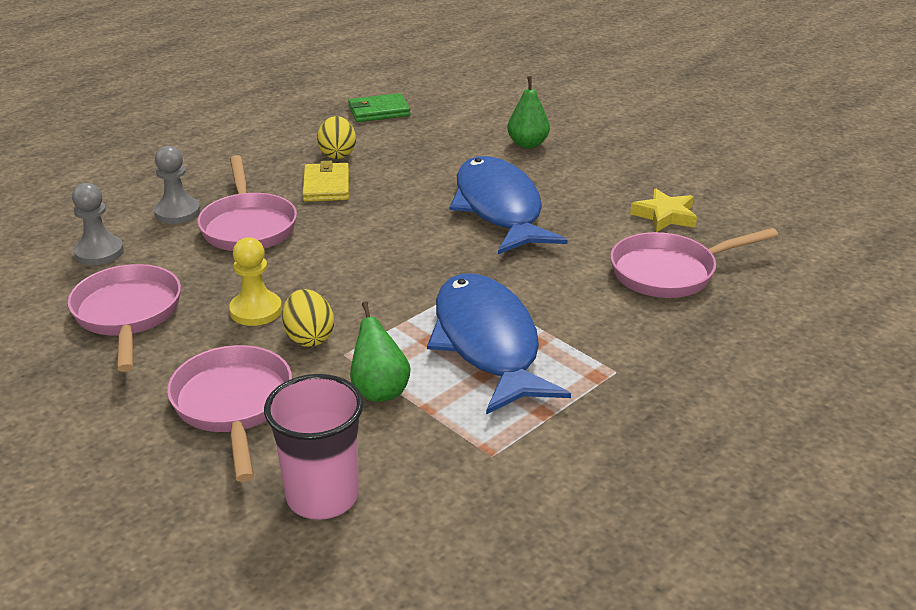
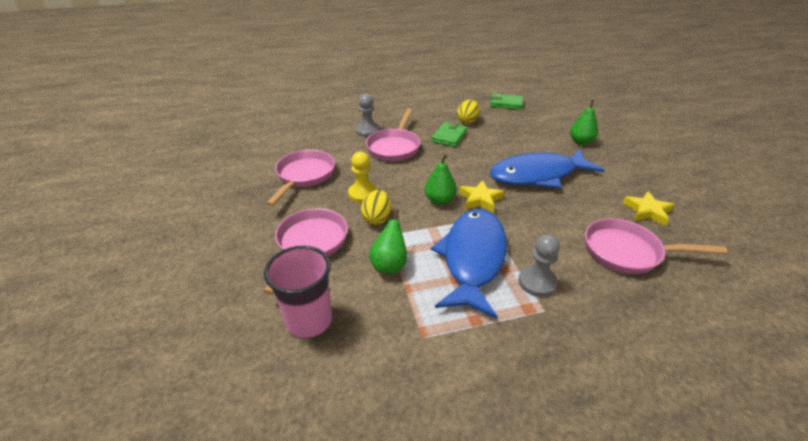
camera: 30 degrees right, 5 degrees up
(99, 252) = (318, 141): grey pawn -> grey pawn (537, 282)
(326, 186) = (449, 136): yellow wallet -> green wallet
(384, 284) = (440, 200): none -> green pear
(442, 265) = (480, 199): none -> yellow star
(499, 208) = (537, 175): blue fish -> blue fish turned 120 degrees counterclockwise

